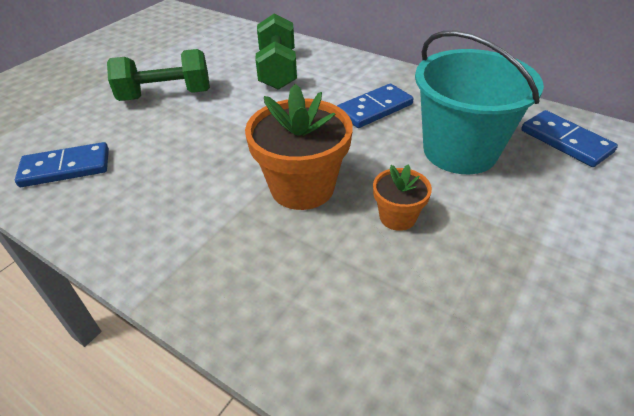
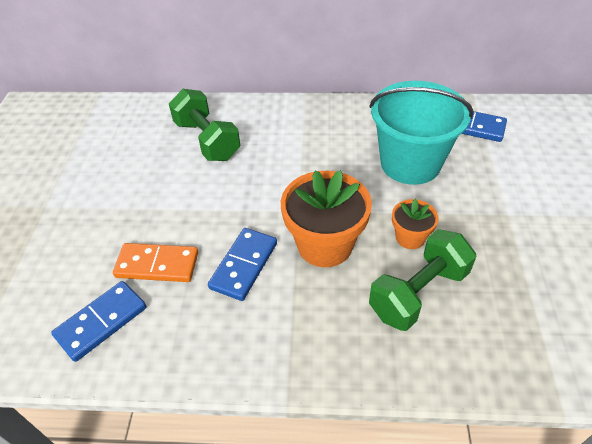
camera: 30 degrees left, 5 degrees up
(146, 145) = (157, 265): none -> orange domino
(166, 95) = (124, 207): green dumbbell -> green dumbbell (418, 293)
(374, 109) = (321, 149): blue domino -> blue domino (244, 265)

